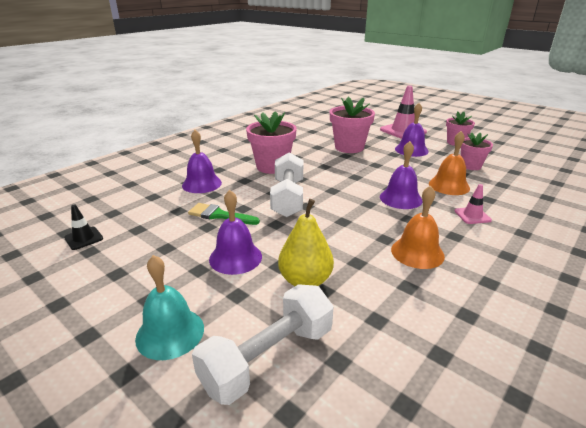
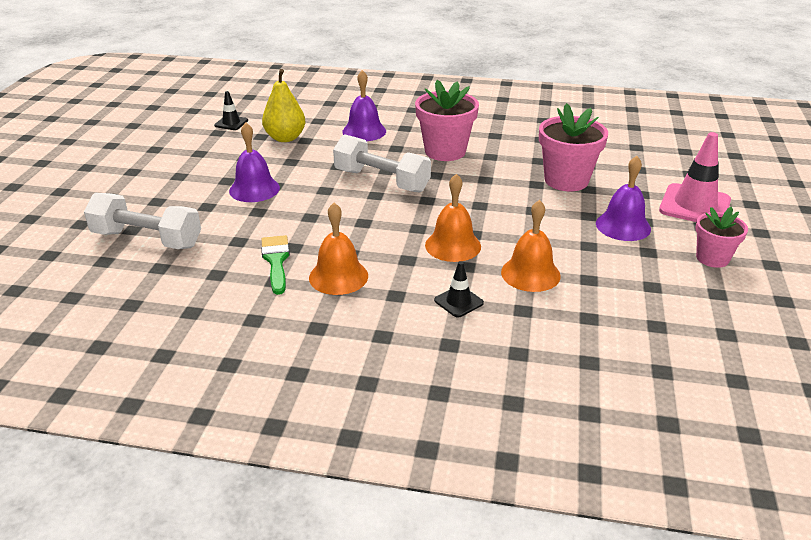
camera: 60 degrees right, 5 degrees up
(170, 333) = (150, 196): turquoise bell -> none
(219, 215) = (314, 159): green brush -> green brush (276, 261)
(288, 198) = (382, 181): white dumbbell -> white dumbbell turned 60 degrees clockwise
(305, 281) = (245, 229): yellow pear -> yellow pear (285, 138)
(400, 198) = (453, 245): purple bell -> orange bell
(470, 166) = (626, 283): pink flower pot -> none
(472, 216) = (458, 301): pink traffic cone -> black traffic cone

